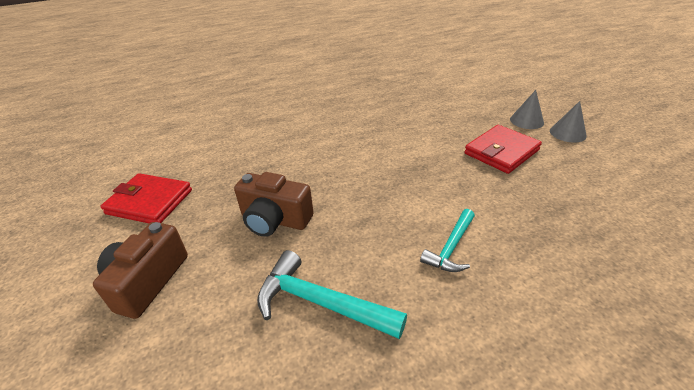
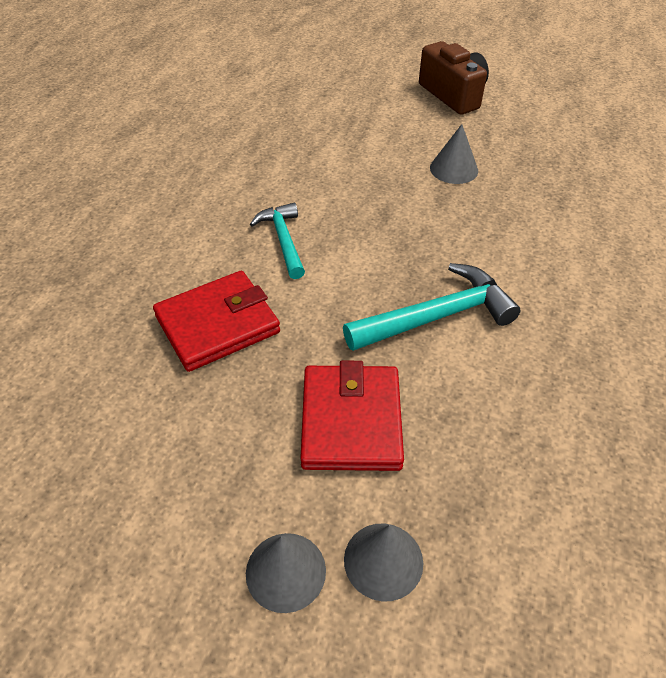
camera: 130 degrees right, 10 degrees up
(149, 202) = (569, 119): red wallet -> red wallet (217, 324)
(275, 220) = (454, 169): brown camera -> grey cone
(320, 303) = (331, 149): turquoise hammer -> turquoise hammer (437, 316)

